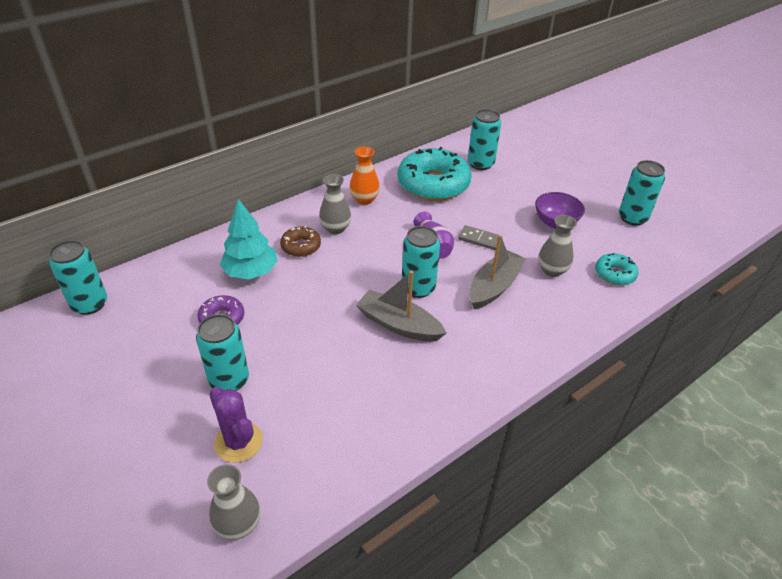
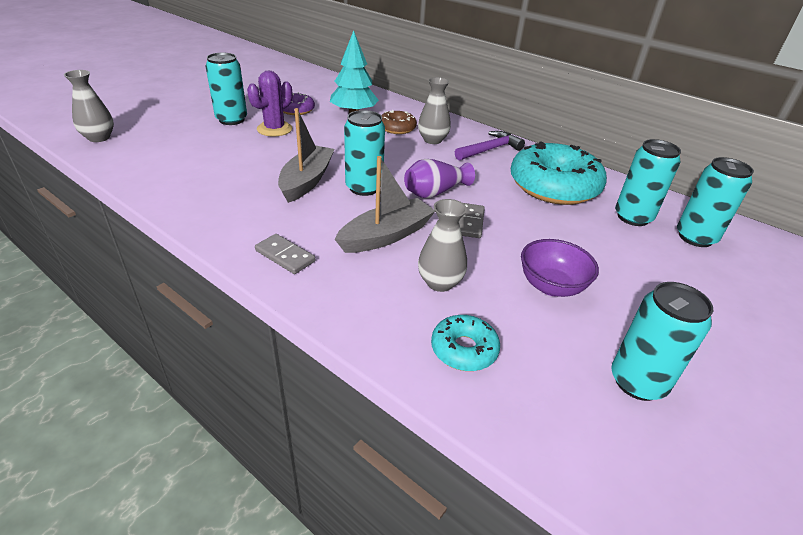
camera: 75 degrees right, 5 degrees down
(90, 304) = (300, 72): turquoise can -> turquoise can (695, 237)
(238, 442) = (171, 129): purple cactus -> purple cactus (274, 129)
(364, 199) = (489, 149): orange vase -> purple hammer
(494, 286) = (386, 235): grey boat -> grey boat turned 60 degrees counterclockwise
(518, 348) = (285, 256): none -> grey domino

